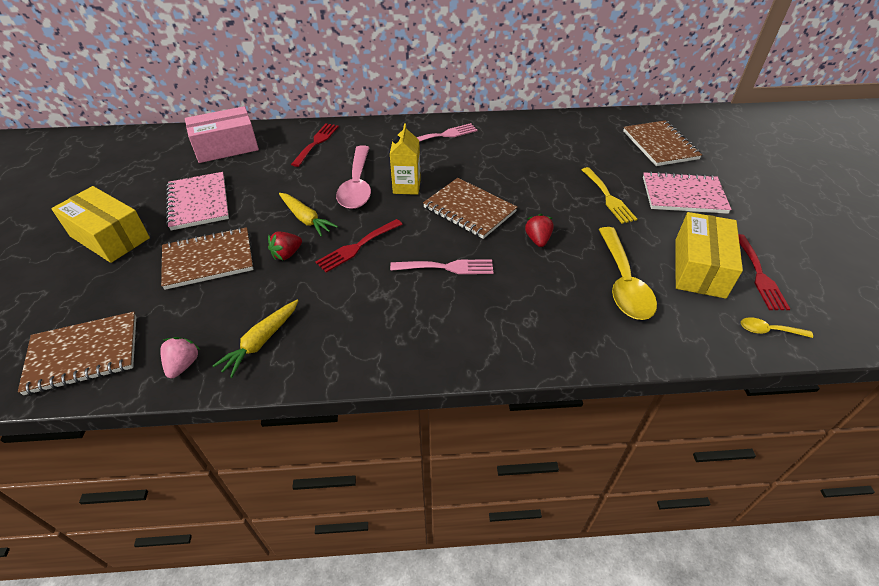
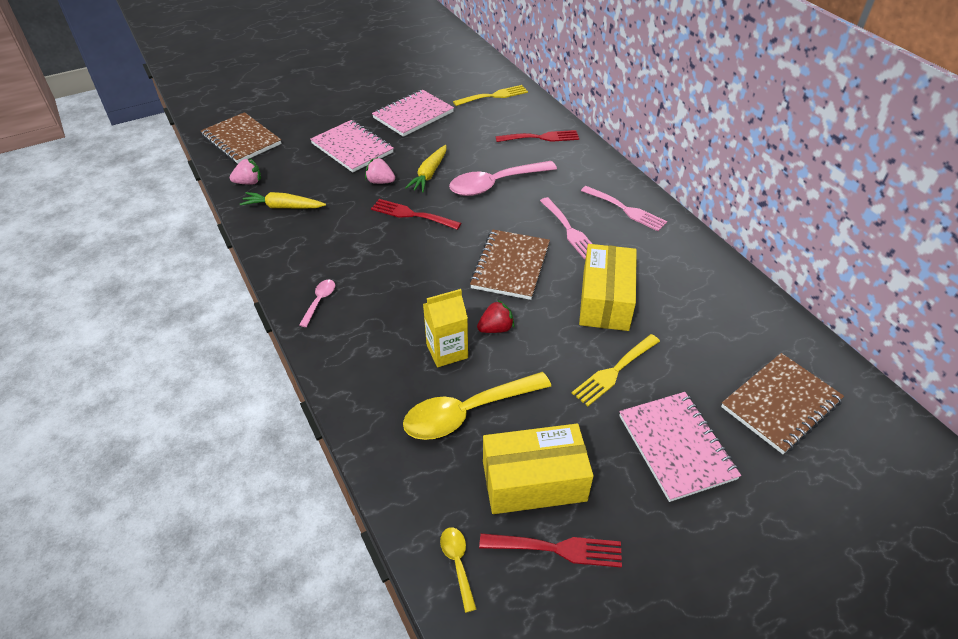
camera: 65 degrees right, 0 degrees up
(110, 237) = (351, 97): yellow box -> yellow box (605, 300)
(208, 260) = (352, 148): brown notebook -> pink notebook
(226, 147) = (494, 96): pink box -> yellow fork
(287, 254) = (380, 181): red strawberry -> pink strawberry
(406, 186) = (517, 214): yellow carton -> yellow carton (447, 351)
(440, 345) = (319, 301): none -> pink spoon
(447, 267) = (417, 276): pink fork -> pink fork (569, 230)
(759, 275) = (557, 549): red fork -> red fork turned 150 degrees counterclockwise

